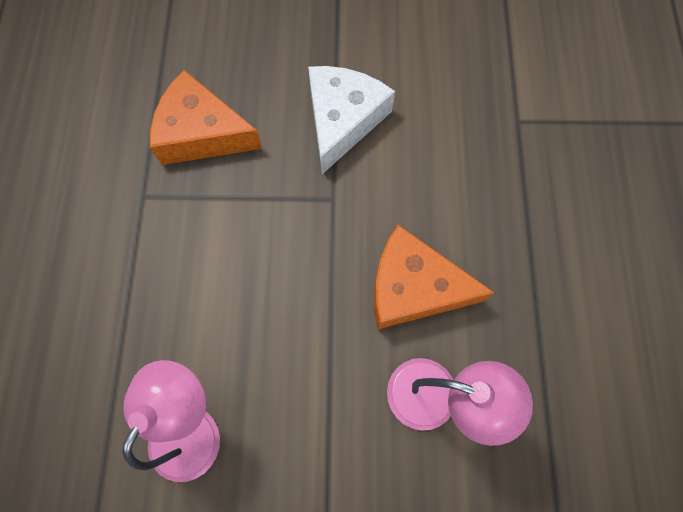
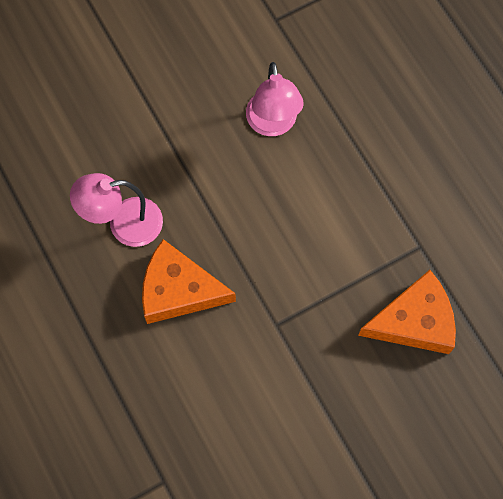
camera: 150 degrees right, 0 degrees up
(343, 120) = (310, 397): white cheese -> none
(413, 287) = (178, 290): orange cheese -> orange cheese turned 150 degrees counterclockwise

